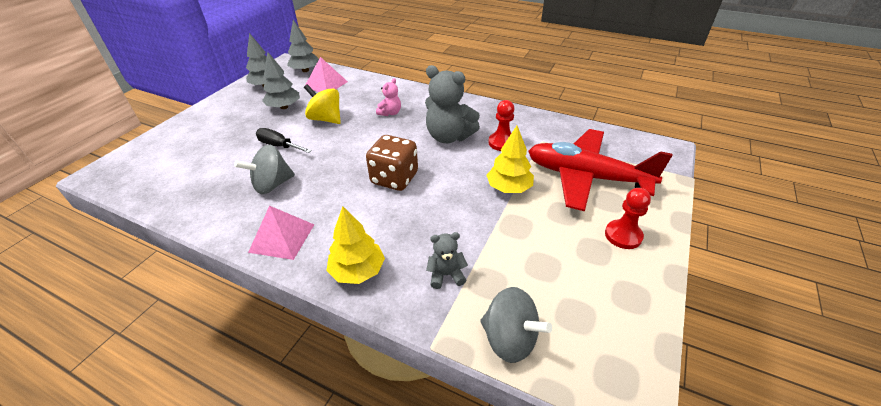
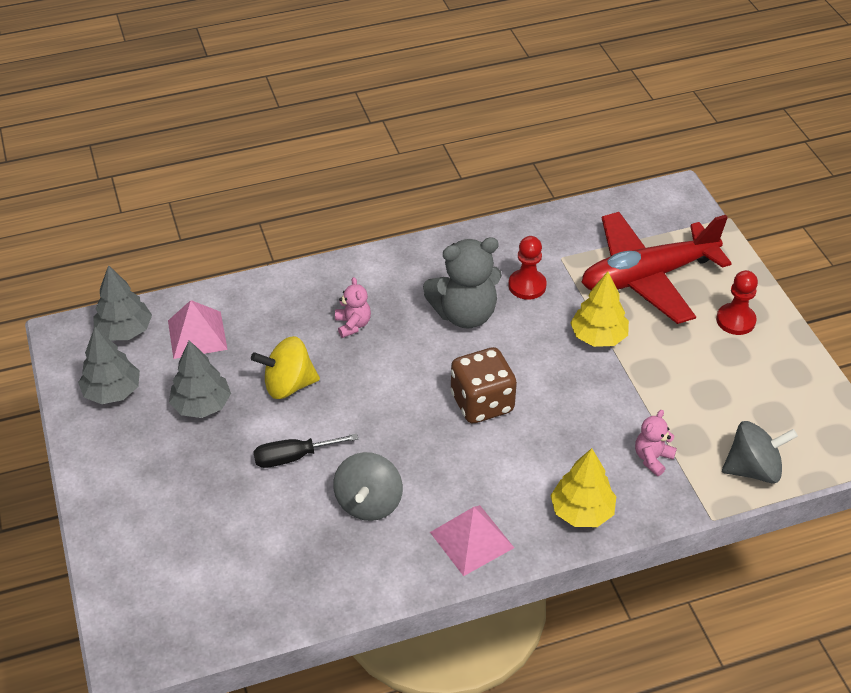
camera: 45 degrees left, 5 degrees up
(446, 275) = (652, 458): grey teddy bear -> pink teddy bear

